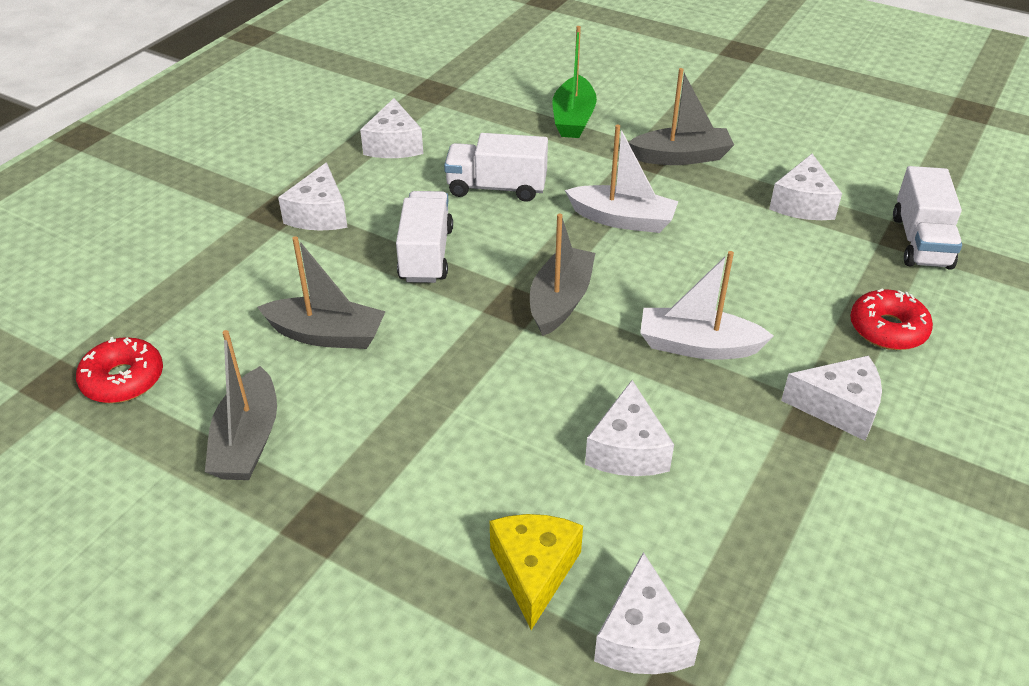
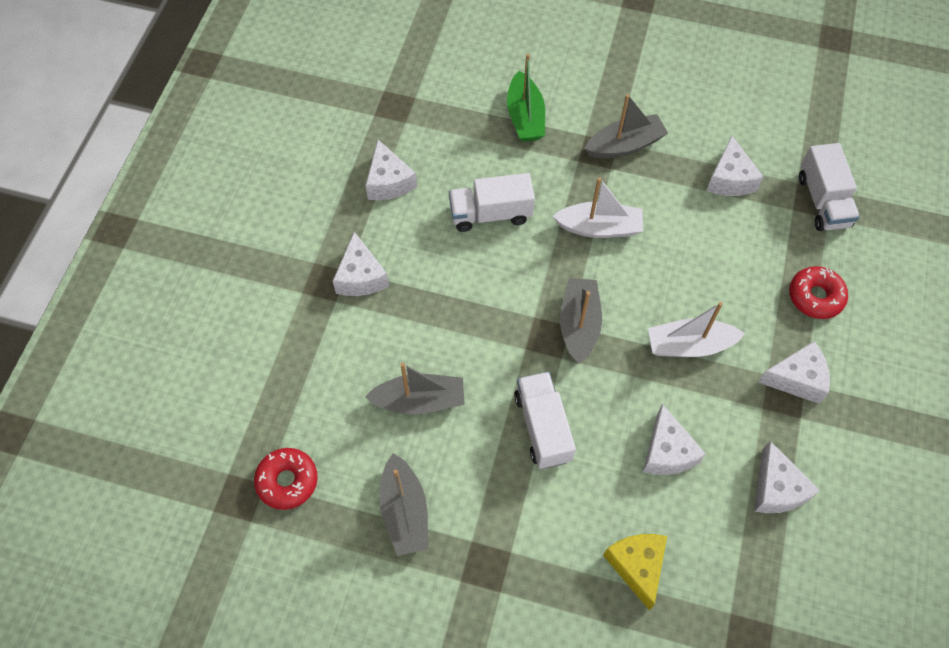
camera: 15 degrees left, 20 degrees up
(426, 254) = (462, 301): white truck -> white truck (543, 427)
(642, 637) = (718, 596): white cheese -> white cheese (776, 489)

